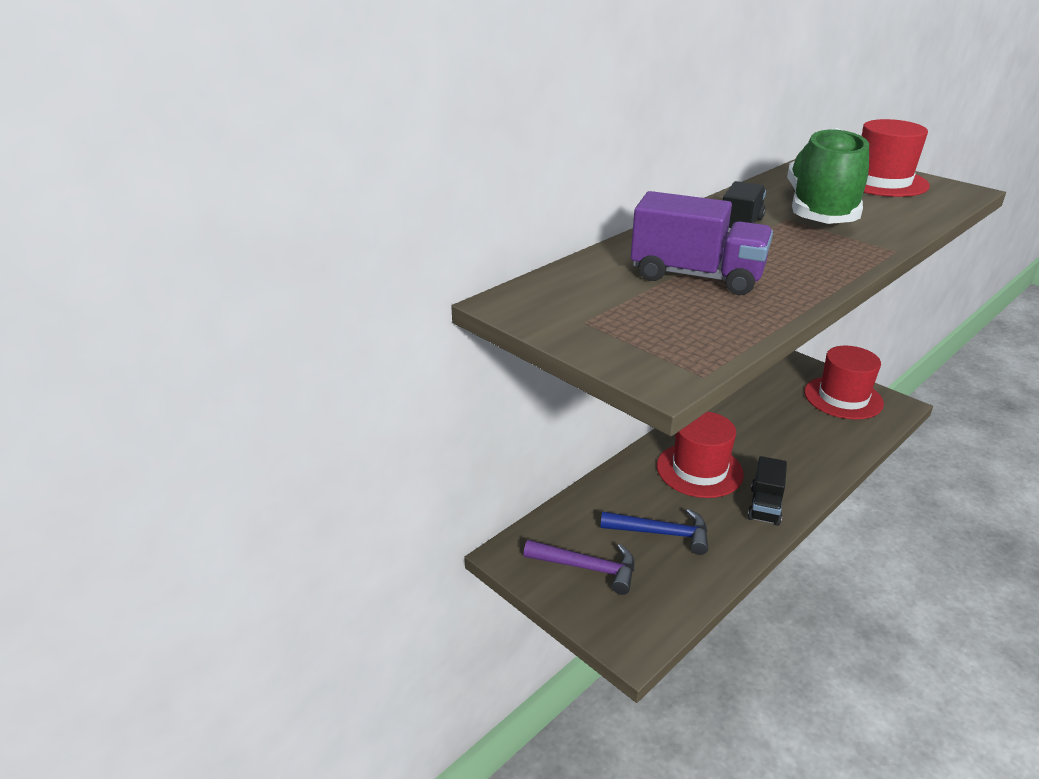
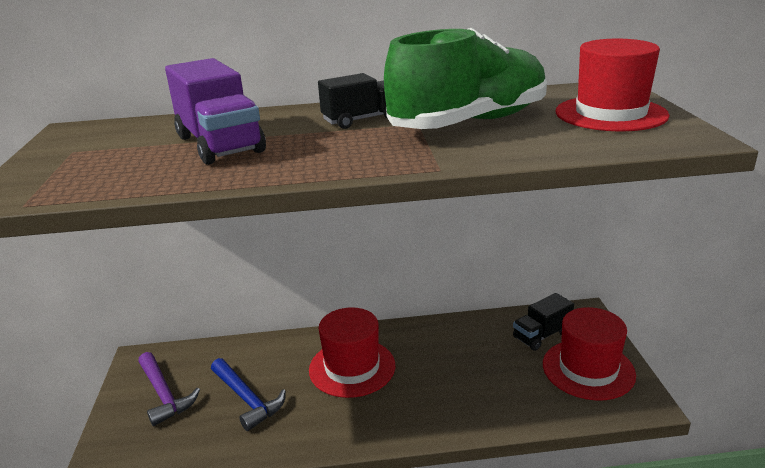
camera: 40 degrees right, 5 degrees down
(765, 506) = (356, 423): black truck -> black truck (541, 335)

